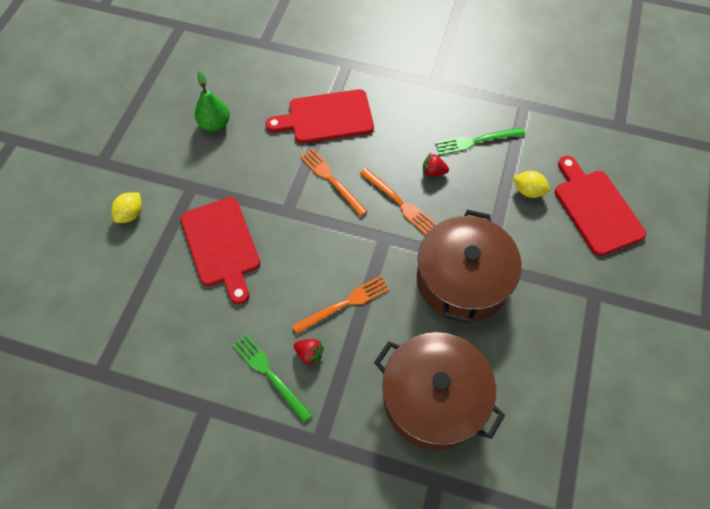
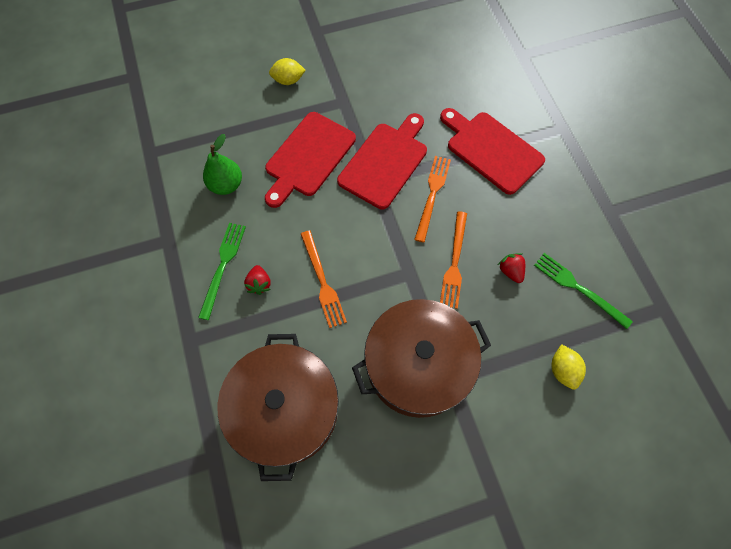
camera: 55 degrees right, 5 degrees up
(215, 124) = (413, 77): green pear -> green pear (226, 185)
(344, 304) = (322, 281): orange fork -> orange fork turned 45 degrees clockwise
(596, 208) = (599, 450): red cutting board -> red cutting board (385, 162)

